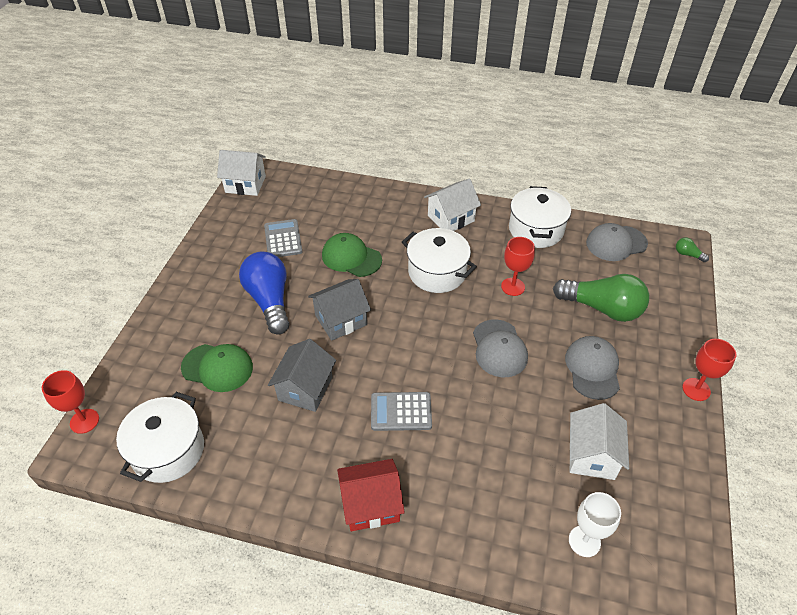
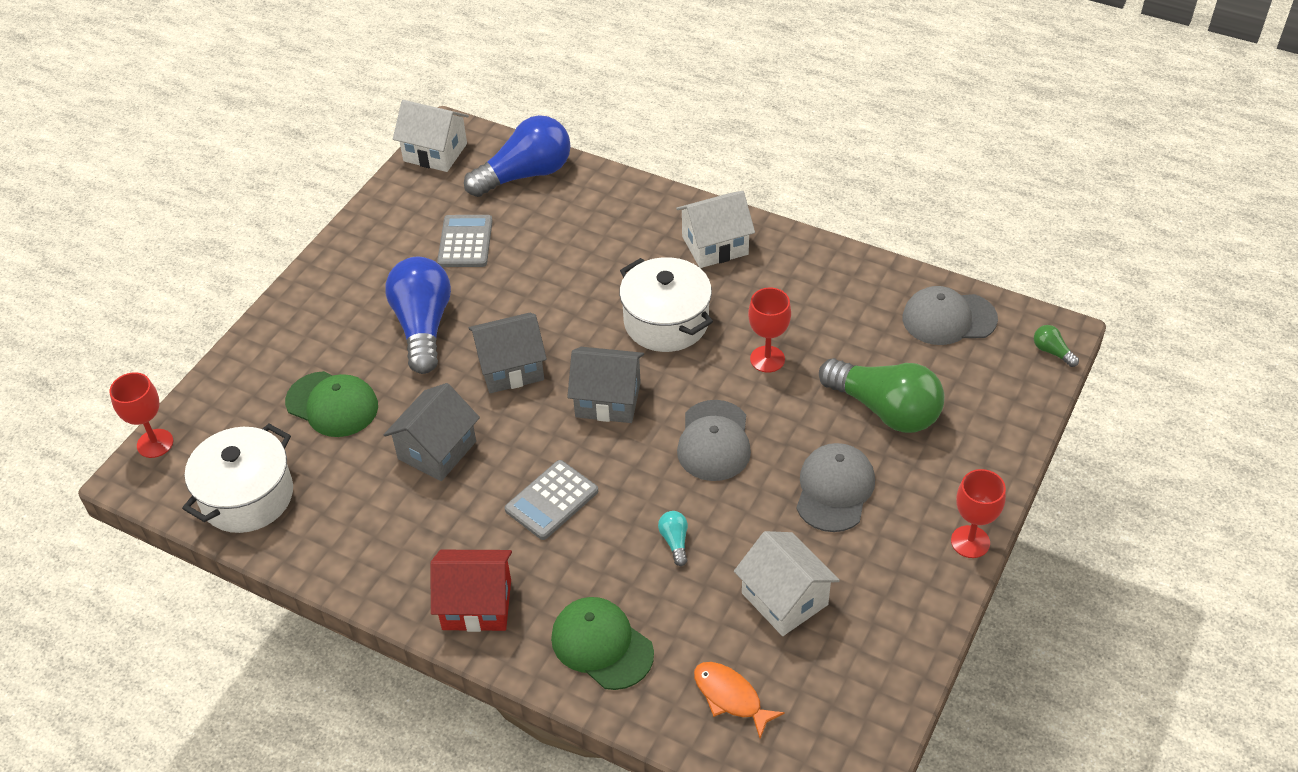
camera: 15 degrees right, 0 degrees up
(311, 190) = (525, 175): none -> blue light bulb
(351, 257) = (552, 282): green cap -> green cap (602, 645)
(401, 412) = (552, 500): grey calculator -> grey calculator turned 60 degrees counterclockwise
(416, 331) = (608, 400): none -> grey house
(499, 426) = (675, 541): none -> turquoise light bulb
(536, 230) = (835, 280): white pot -> none
(584, 541) = (730, 697): white goblet -> orange fish
(591, 455) = (784, 599): white house -> white house turned 60 degrees counterclockwise

